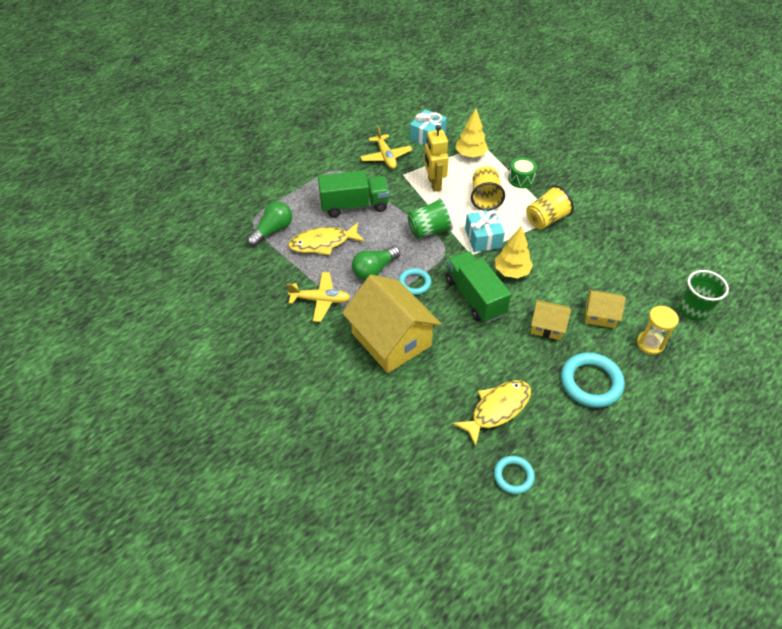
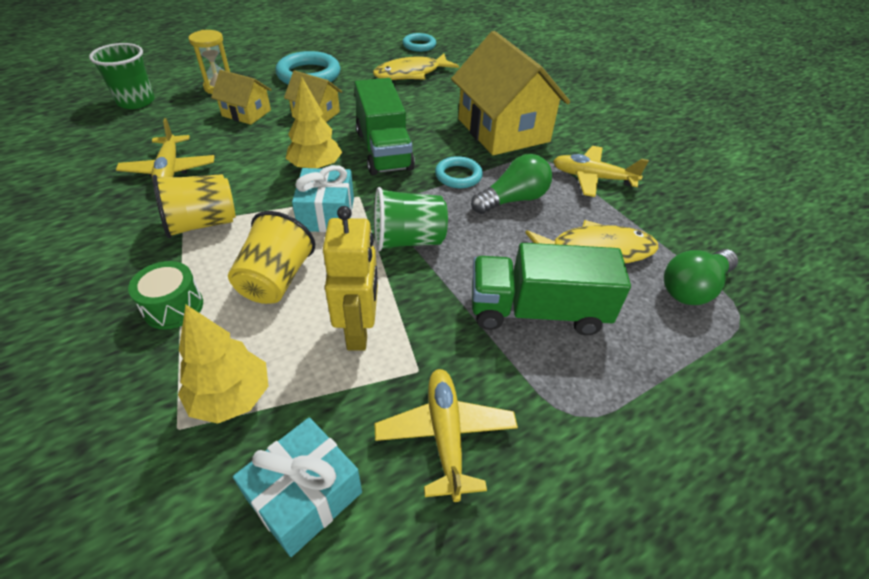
camera: 170 degrees left, 5 degrees down
(600, 251) = (169, 170): none -> yellow plane

